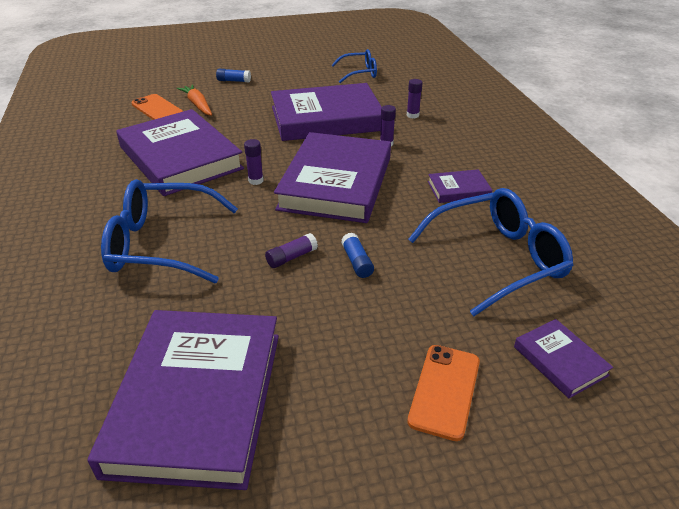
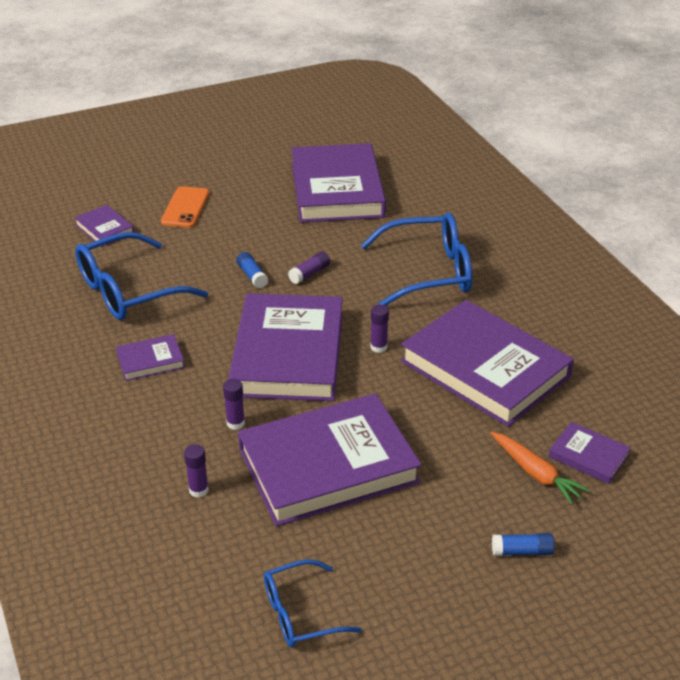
camera: 170 degrees right, 0 degrees up
(157, 109) = (588, 456): orange phone -> purple book

